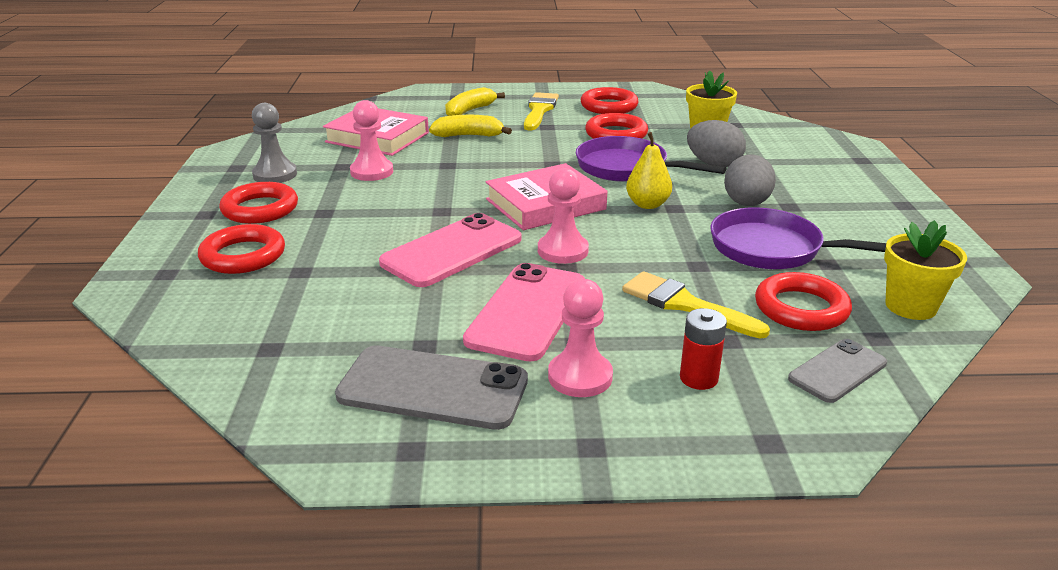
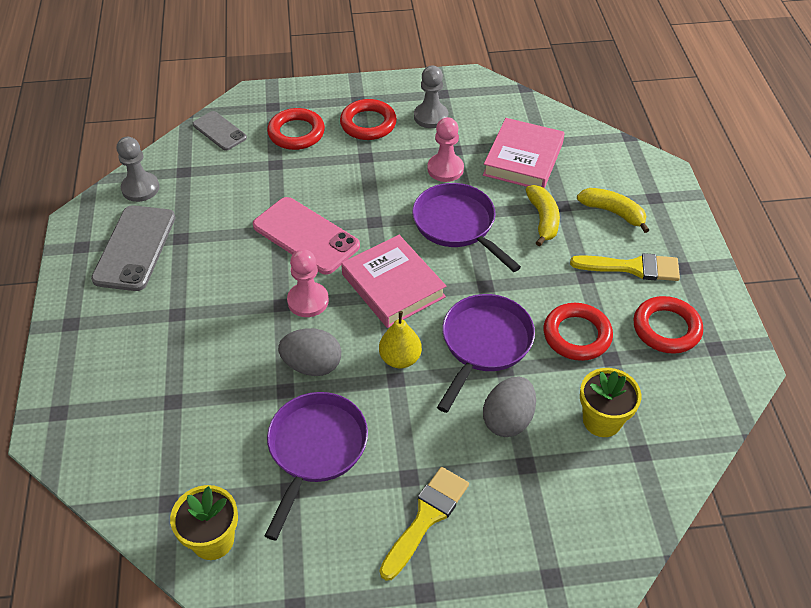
camera: 85 degrees right, 20 degrees up
(288, 391) = (140, 188): none -> grey pawn
(463, 171) = (457, 225): none -> purple pan
(527, 312) = (218, 285): pink phone -> none
(580, 377) = (138, 316): pink pawn -> none
(685, 305) = (223, 377): yellow brush -> yellow brush (426, 517)
(698, 378) = (129, 380): red battery -> none
(746, 204) = (410, 439): grey egg -> grey egg (312, 365)
(801, 308) = (213, 455): red ring -> none
(837, 371) = (127, 465): grey phone -> grey phone (219, 131)

